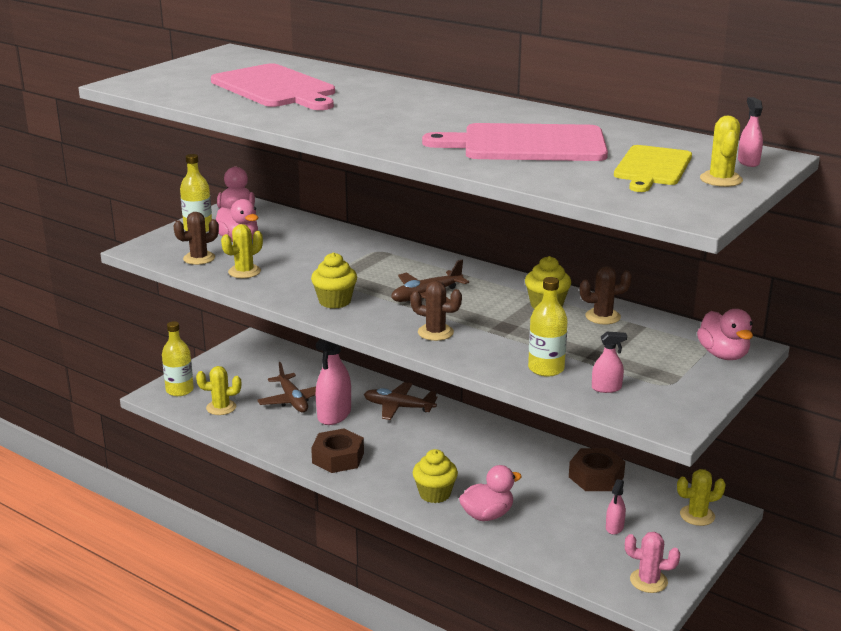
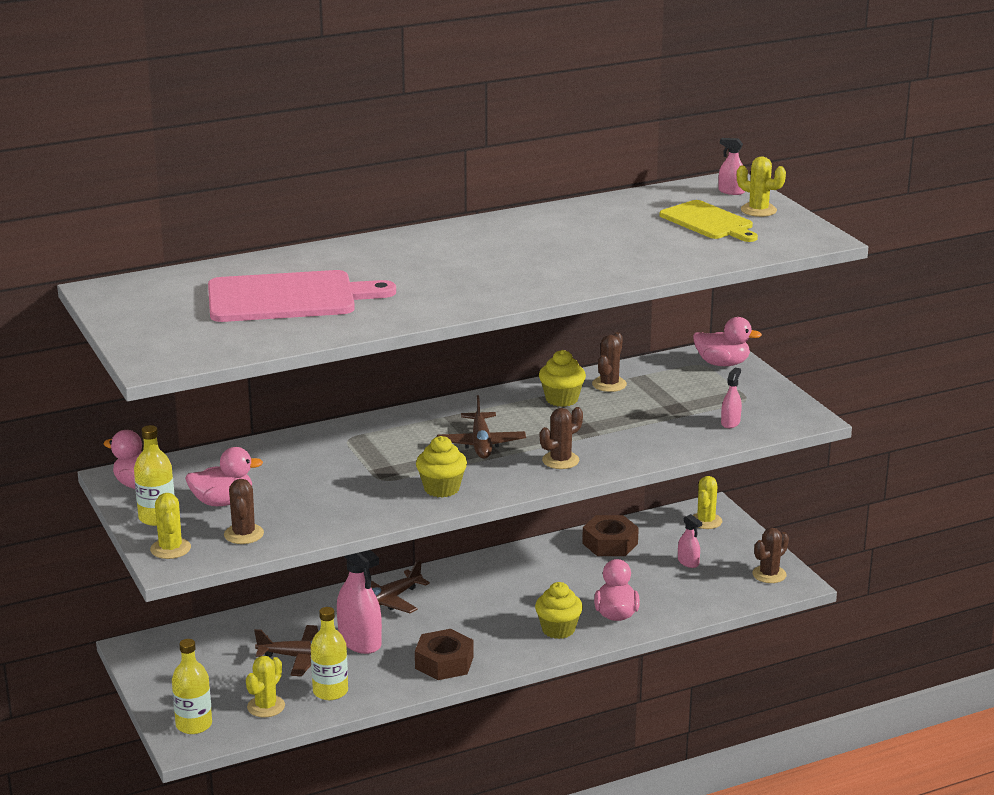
camera: 60 degrees left, 0 degrees up
(244, 272) = (312, 517): yellow cactus -> yellow cactus (170, 549)
(527, 144) = (602, 244): pink cutting board -> none
(546, 369) = (675, 435): yellow bottle -> yellow bottle (330, 691)
(648, 581) = (769, 574): pink cactus -> brown cactus

